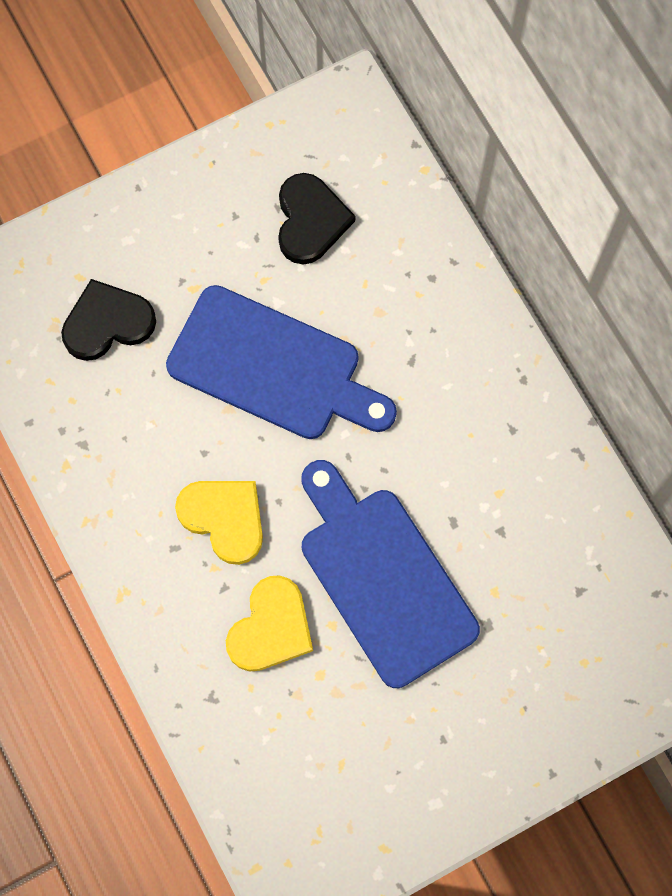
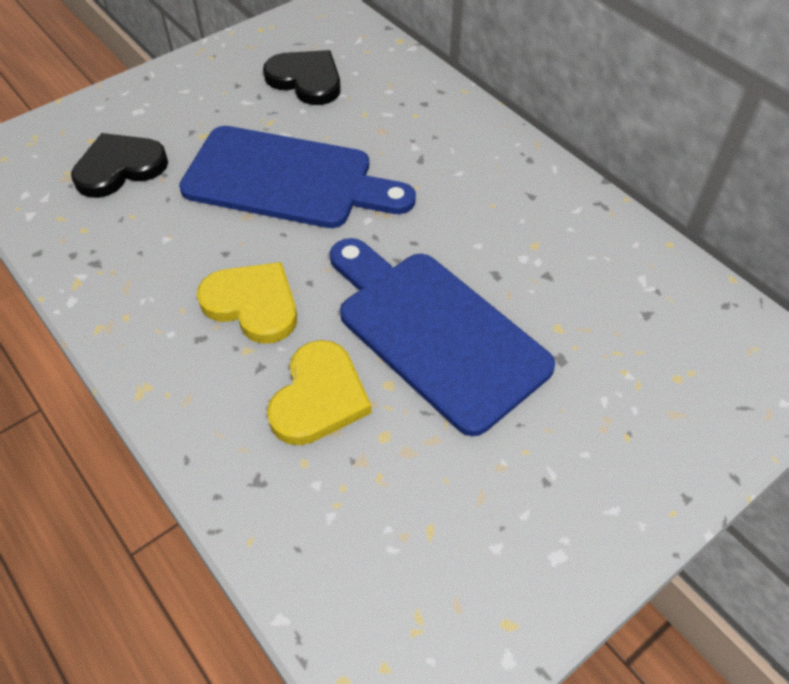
camera: 10 degrees left, 20 degrees down
(310, 221) = (306, 80): black heart -> black heart turned 45 degrees counterclockwise

